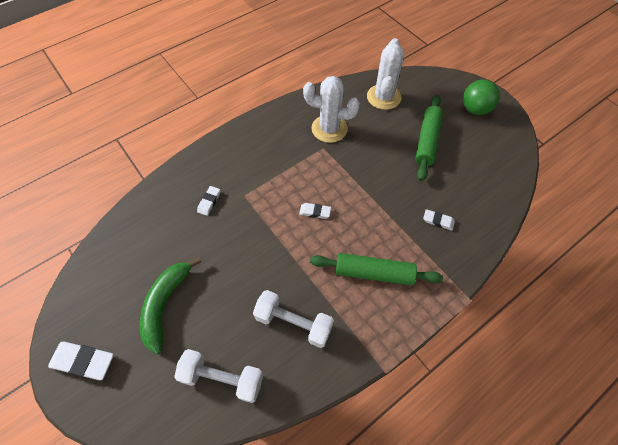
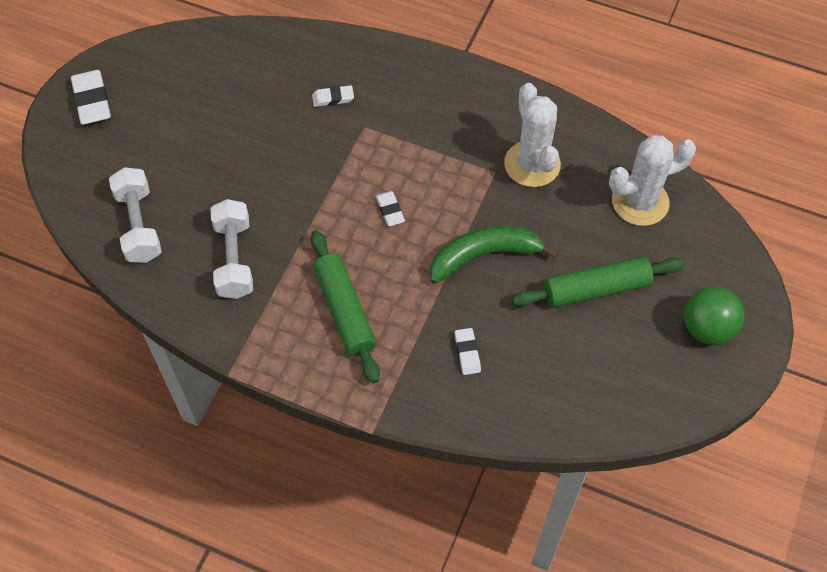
camera: 60 degrees right, 0 degrees up
(165, 304) = (186, 132): green banana -> green banana (484, 255)

